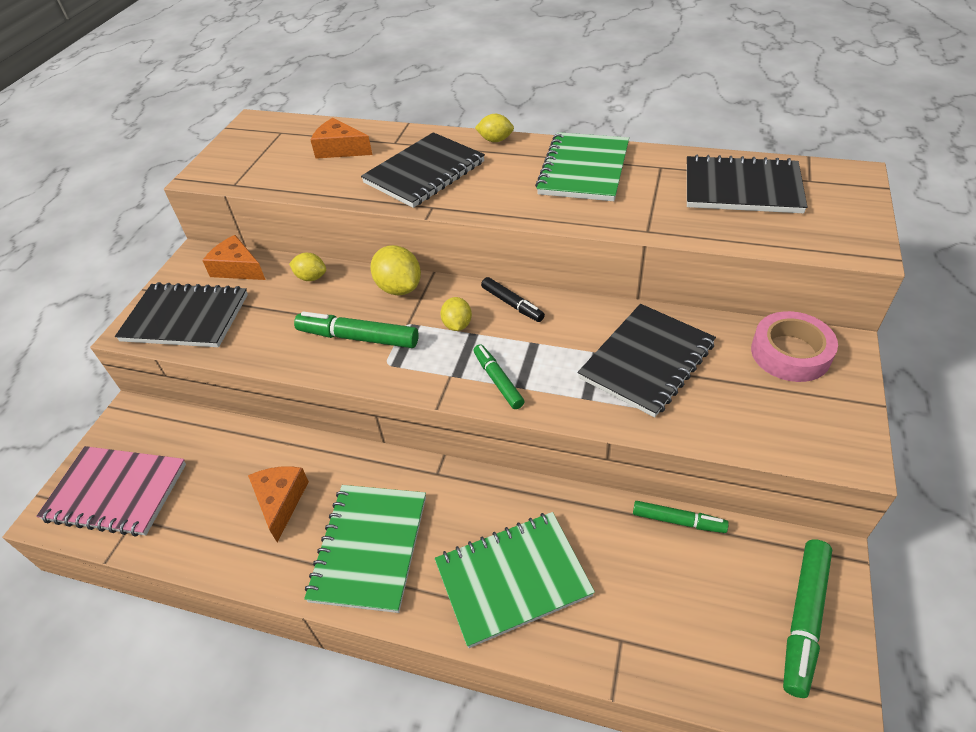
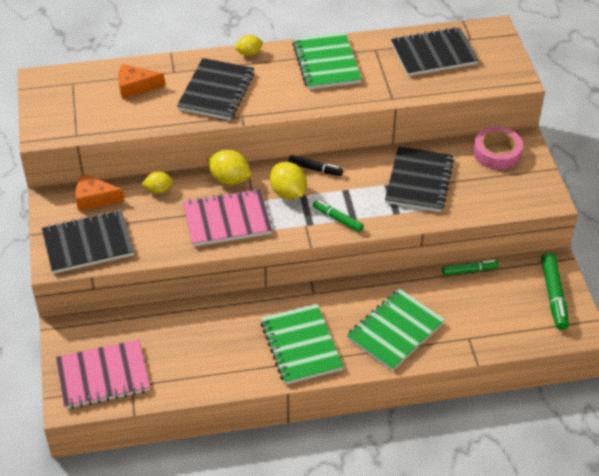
camera: 30 degrees left, 0 degrees up
(281, 501) = (224, 342): orange cheese -> none
(358, 337) = (227, 220): green marker -> pink notebook
(457, 325) = (288, 193): yellow lemon -> yellow lemon, size x1.61

